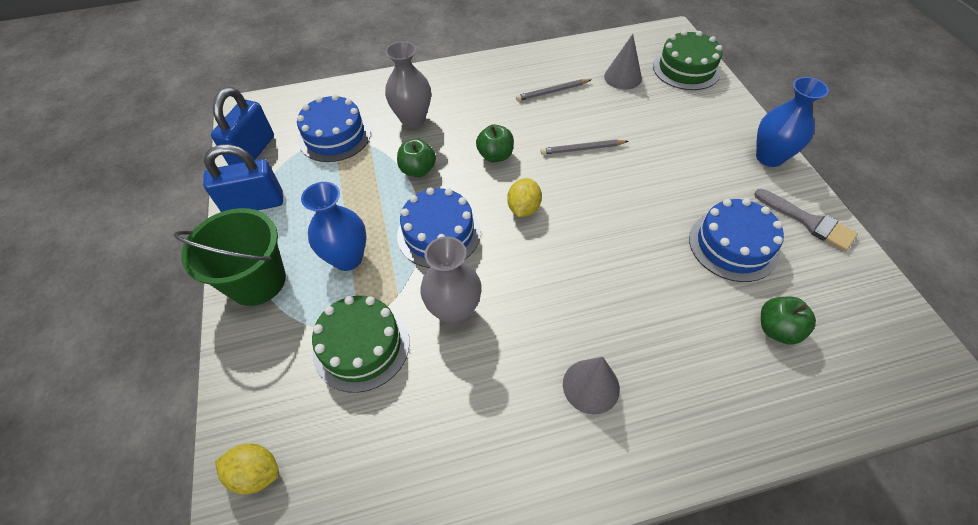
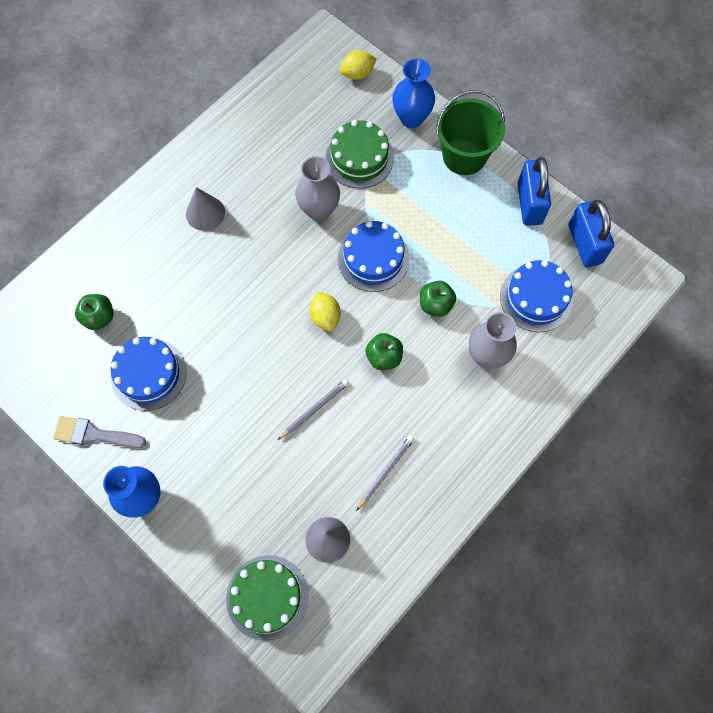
camera: 145 degrees right, 15 degrees up
(254, 204) = (529, 203): blue padlock -> blue padlock turned 45 degrees counterclockwise
(347, 258) = (420, 204): blue vase -> blue vase (411, 118)

